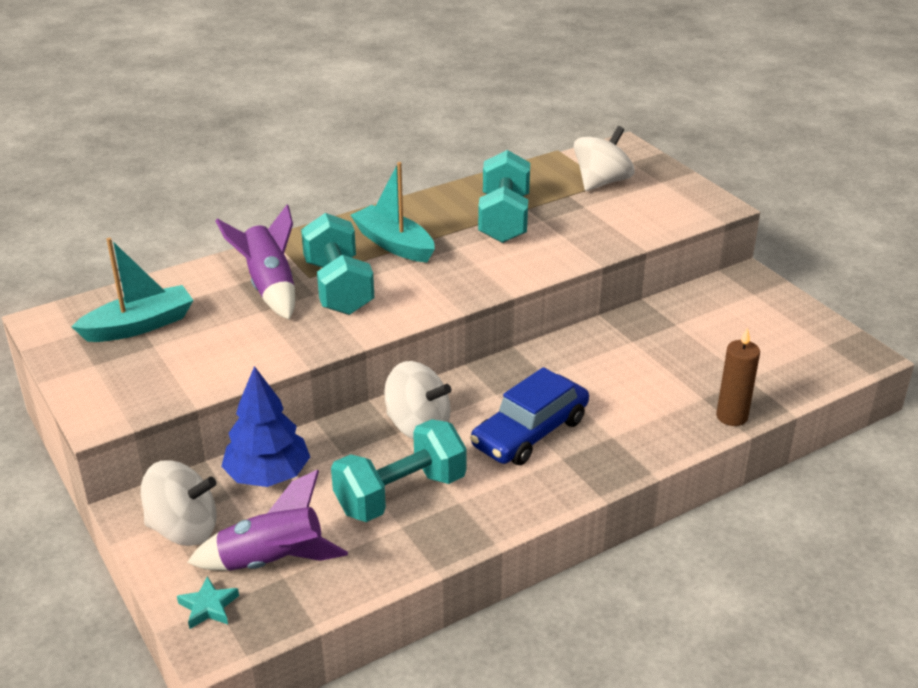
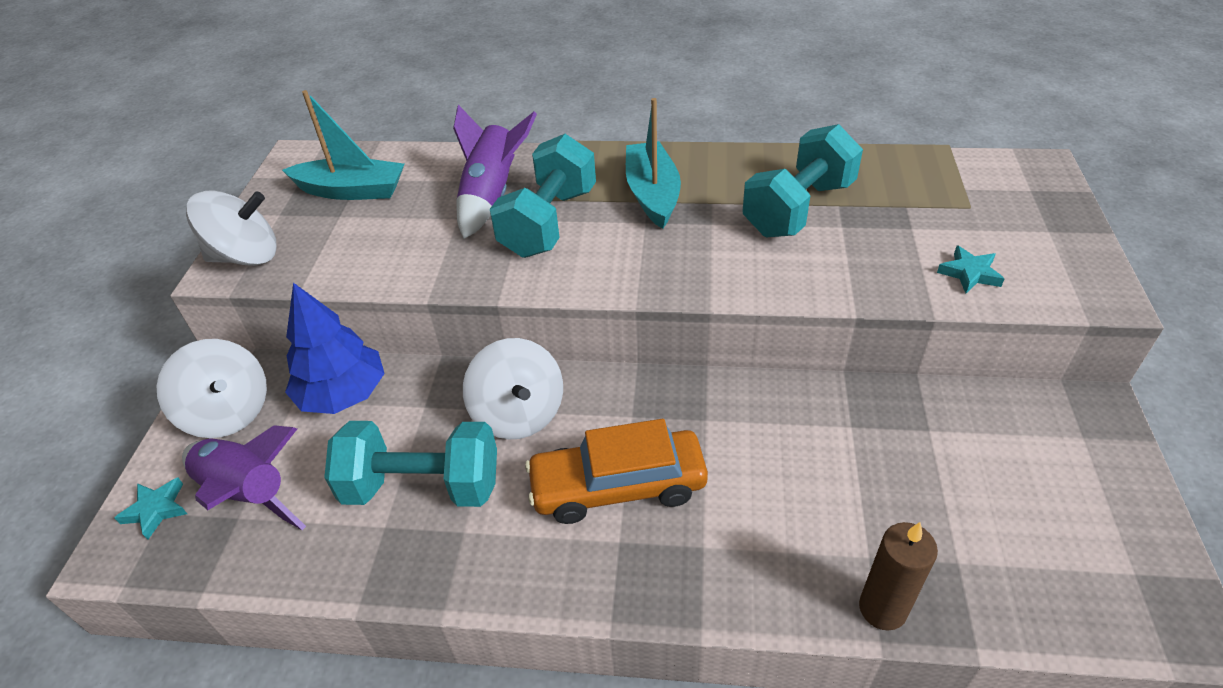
camera: 40 degrees right, 10 degrees up
(530, 432) = (618, 486): blue car -> orange car
(601, 182) = (965, 204): white spinning top -> white spinning top (246, 256)
(641, 220) = (969, 273): none -> turquoise star

